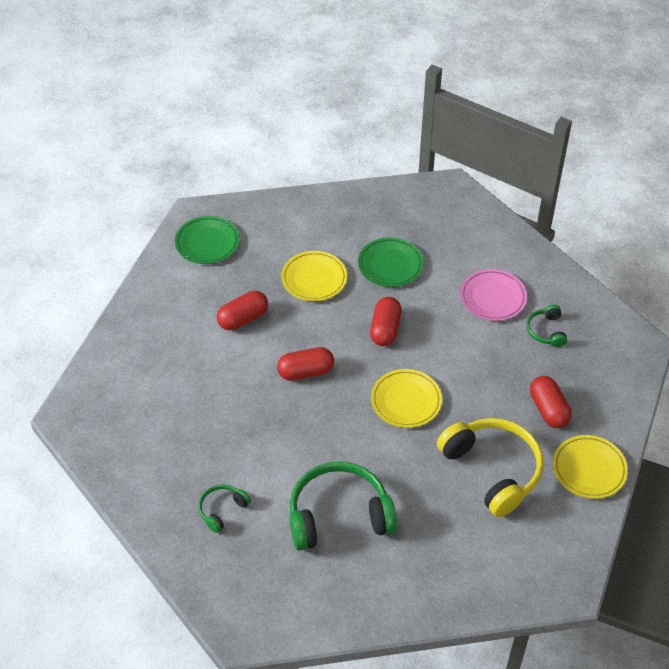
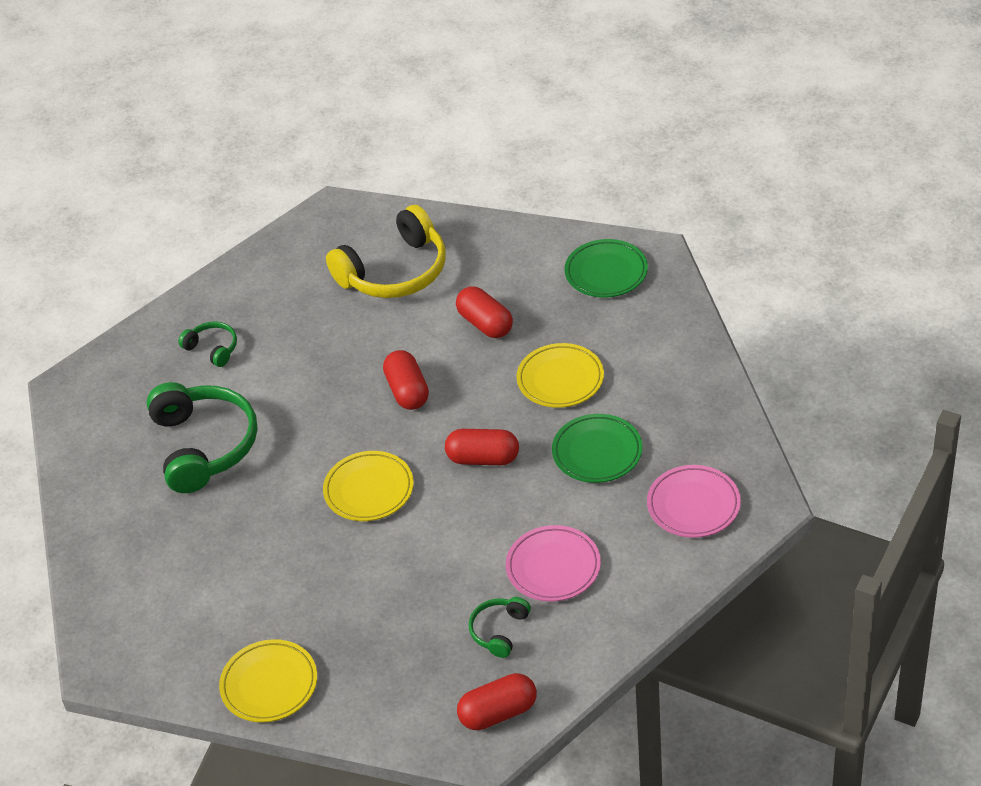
camera: 90 degrees right, 5 degrees down
(446, 221) = (693, 505): none -> pink plate
(492, 470) = (267, 583): yellow headphones -> yellow headphones (395, 271)
(546, 331) = (499, 631): green headphones -> green headphones turned 60 degrees counterclockwise
(548, 409) = (363, 638): red capsule -> red capsule (498, 713)

